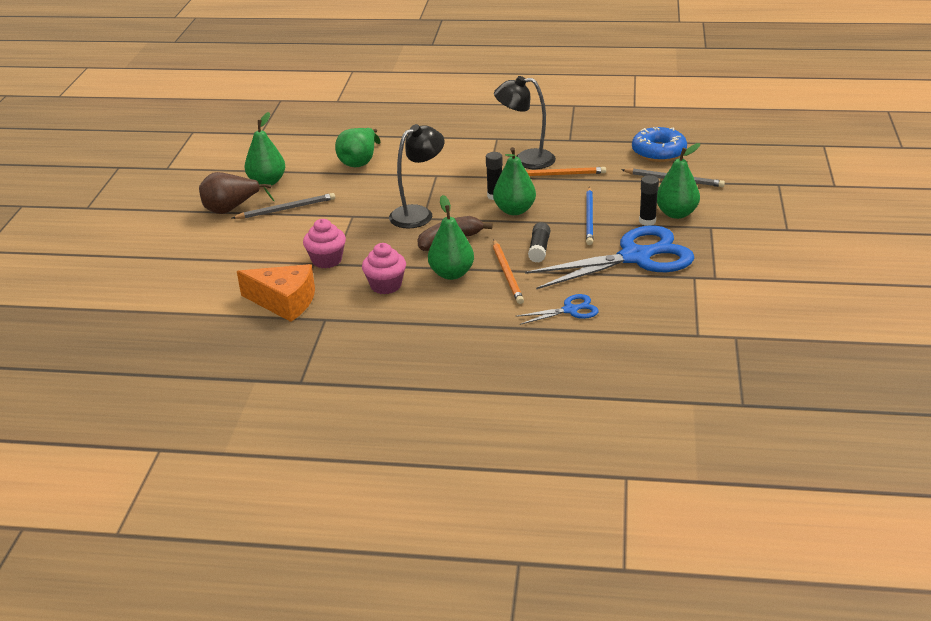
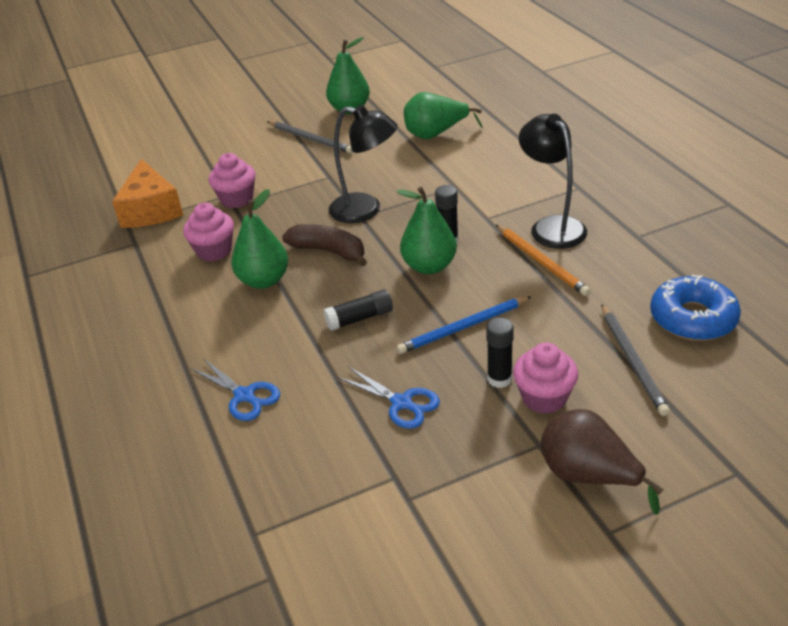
camera: 60 degrees right, 5 degrees up
(231, 209) = (287, 115): brown pear -> brown pear (588, 476)
(507, 274) = (290, 317): orange pencil -> none
(635, 257) = (401, 403): blue scissors -> blue scissors, size x0.46
(676, 213) = (544, 398): green pear -> pink cupcake

